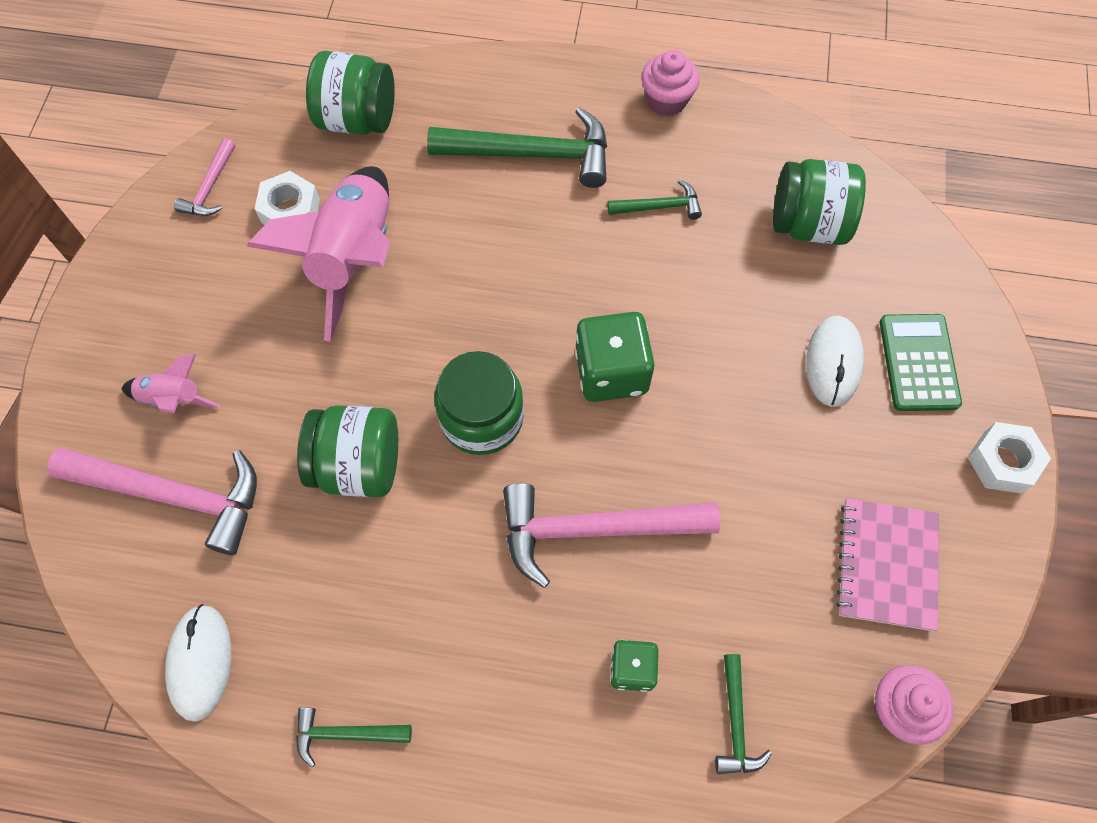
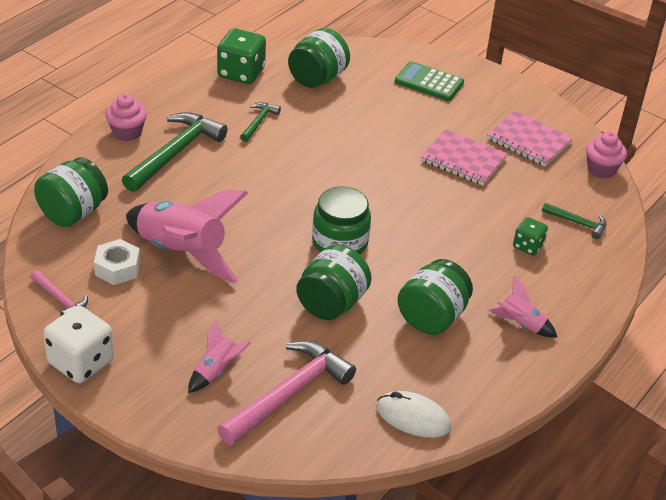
camera: 65 degrees left, 25 degrees down
(123, 260) = (81, 362): none -> white dice
(346, 734) = (497, 368): green hammer -> none
(401, 601) = (432, 317): none -> green jar
(453, 729) = (520, 324): none -> pink rocket
(595, 530) = (441, 227): pink hammer -> none
(611, 372) = (350, 183): green dice -> green dice (241, 73)
(666, 100) = (188, 89): pink cupcake -> pink cupcake (127, 132)
(768, 491) = (463, 160): none -> pink notebook
(833, 362) = (407, 107): white mouse -> none
(1002, 462) = (501, 83): white nut -> none

